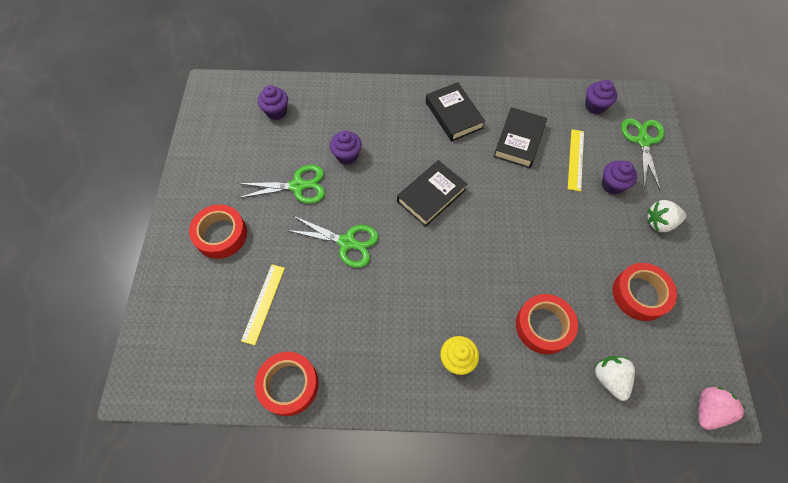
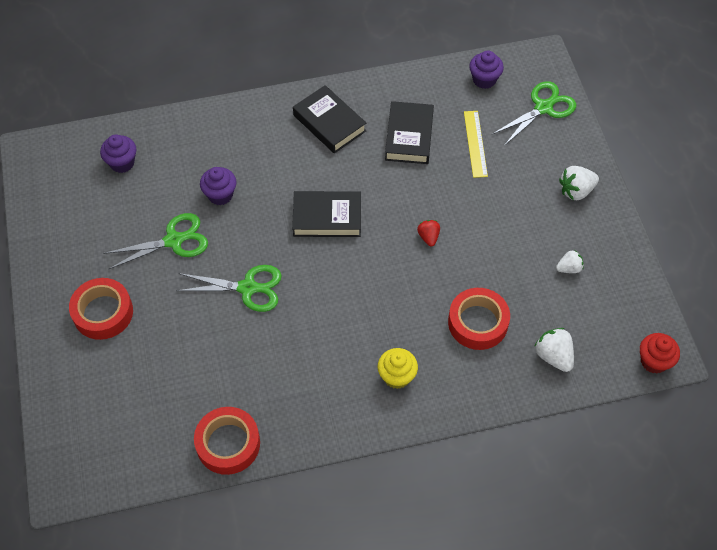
camera: 15 degrees left, 5 degrees down
(263, 303) = (175, 371): yellow ruler -> none
(431, 196) = (327, 217): black book -> black book turned 60 degrees clockwise
(516, 234) = (428, 237): none -> red strawberry
(612, 185) = (519, 162): purple cupcake -> none
(640, 294) = (569, 268): red tape -> white strawberry
(643, 141) = (543, 108): green scissors -> green scissors turned 60 degrees clockwise
(708, 410) = (654, 361): pink strawberry -> red cupcake

